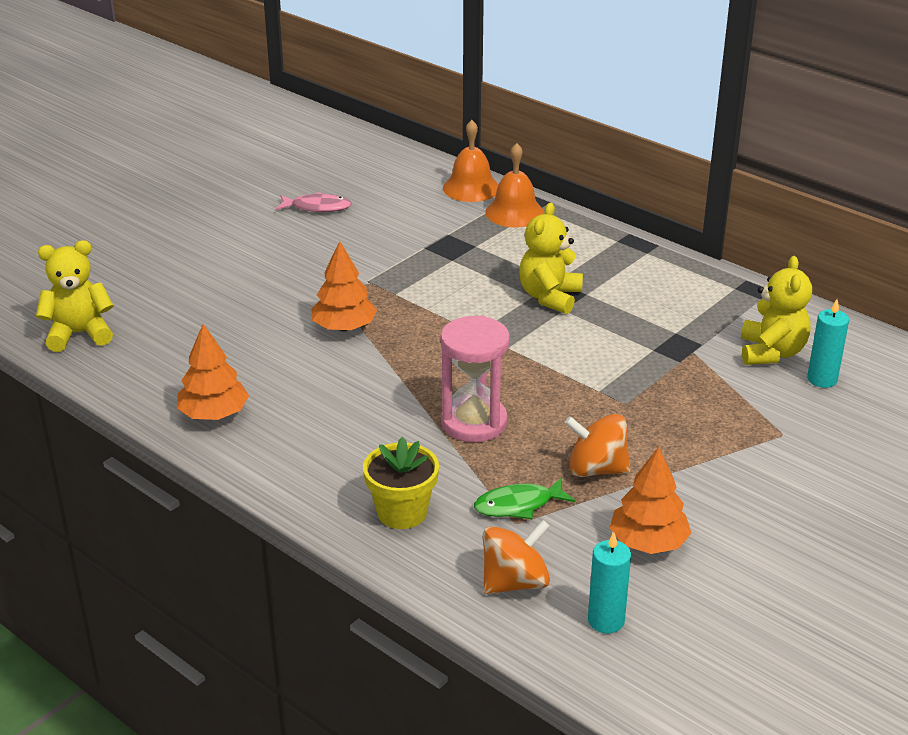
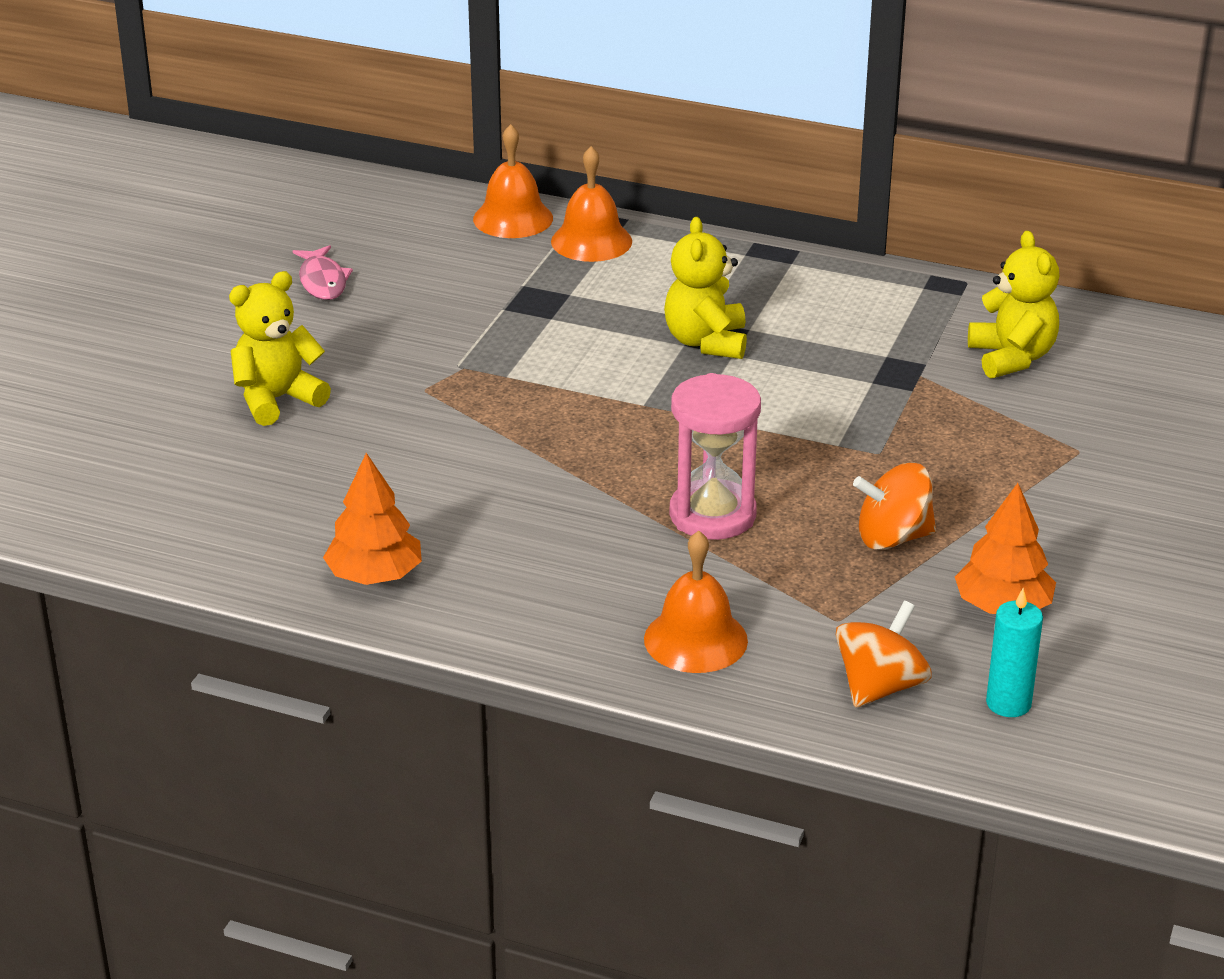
camera: 20 degrees left, 0 degrees up
(79, 334) = (112, 513): yellow teddy bear -> yellow teddy bear (277, 400)
(317, 207) = (322, 281): pink fish -> pink fish turned 90 degrees clockwise
(344, 327) = (469, 432): orange tree -> none
(402, 512) = (695, 639): yellow flower pot -> orange bell
(518, 505) = (828, 599): green fish -> none
(822, 379) = (1087, 378): turquoise candle -> none

